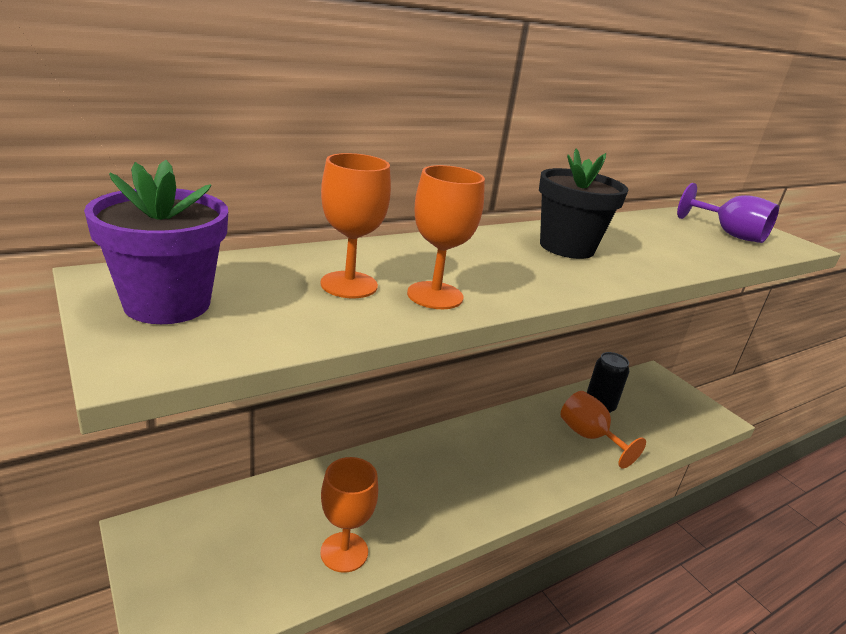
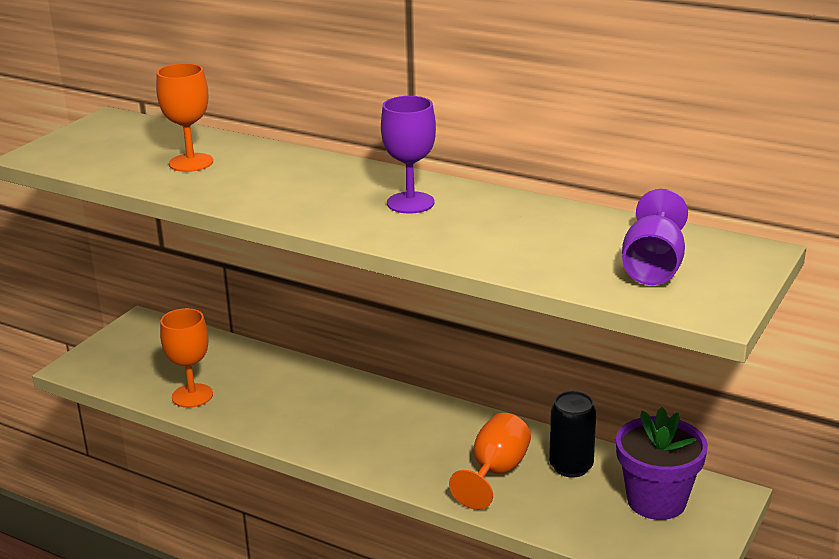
camera: 65 degrees right, 0 degrees up
(167, 304) = (98, 138): purple flower pot -> purple flower pot (656, 501)
(435, 295) = (214, 186): orange goblet -> none
(567, 247) = (410, 203): black flower pot -> purple goblet

